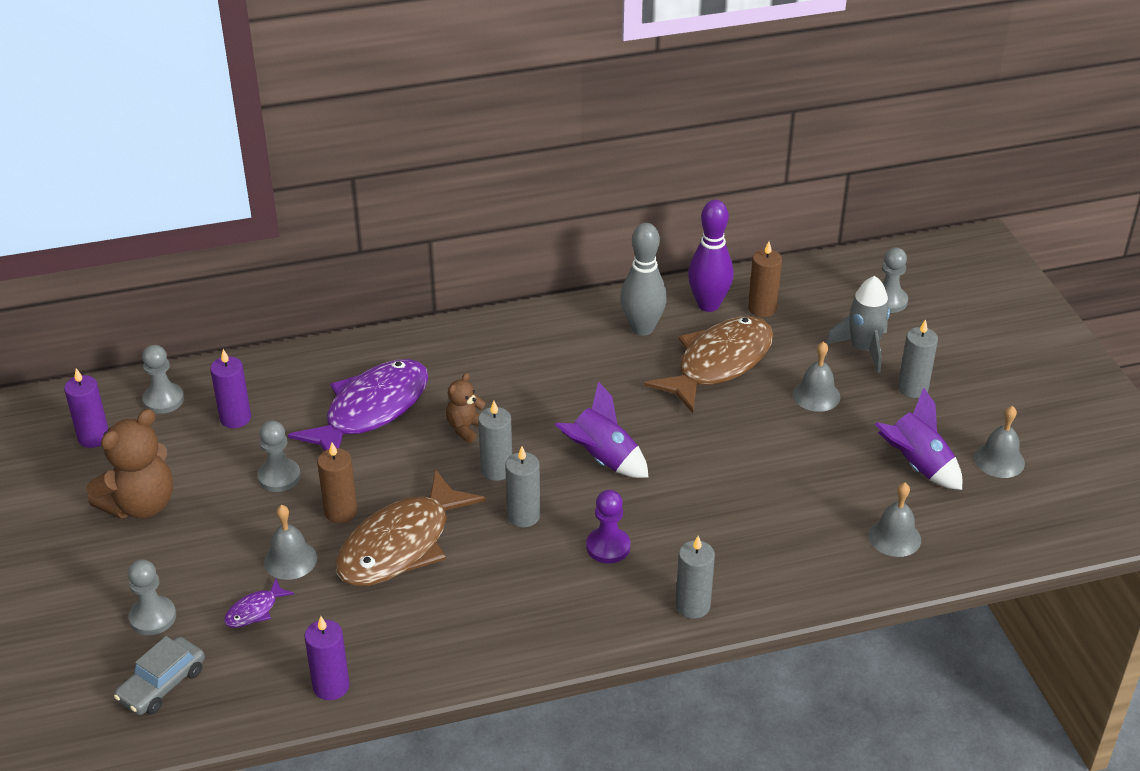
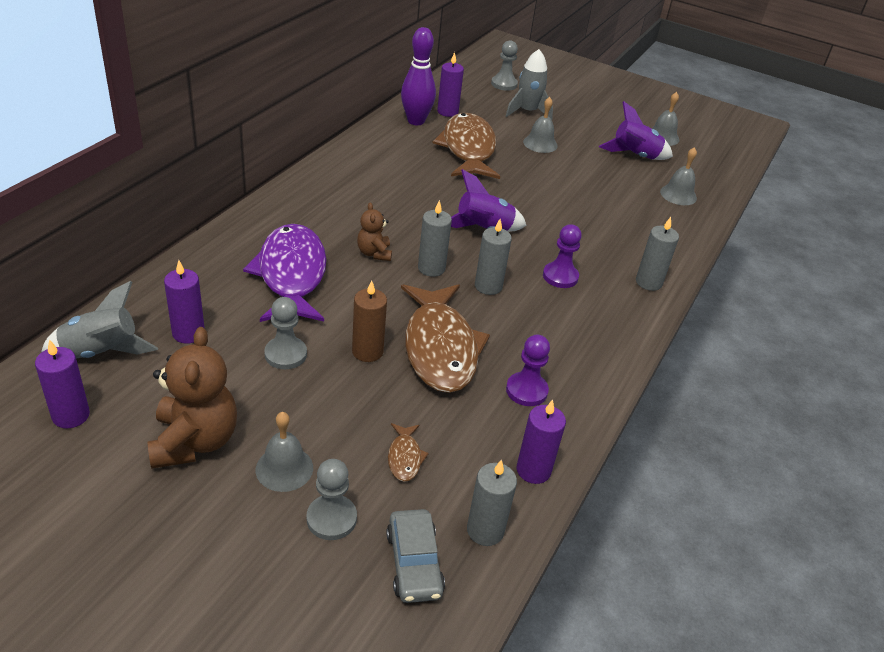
camera: 50 degrees left, 0 degrees up
(163, 400) = (101, 352): grey pawn -> grey rocket
(254, 611) = (405, 457): purple fish -> brown fish
(290, 559) = (378, 405): grey bell -> grey bell (284, 468)
(419, 624) = (526, 390): none -> purple pawn
(642, 328) = (397, 148): grey bowling pin -> none
(762, 308) = (447, 112): brown candle -> purple candle
(912, 388) = (577, 121): grey candle -> grey candle (485, 530)

